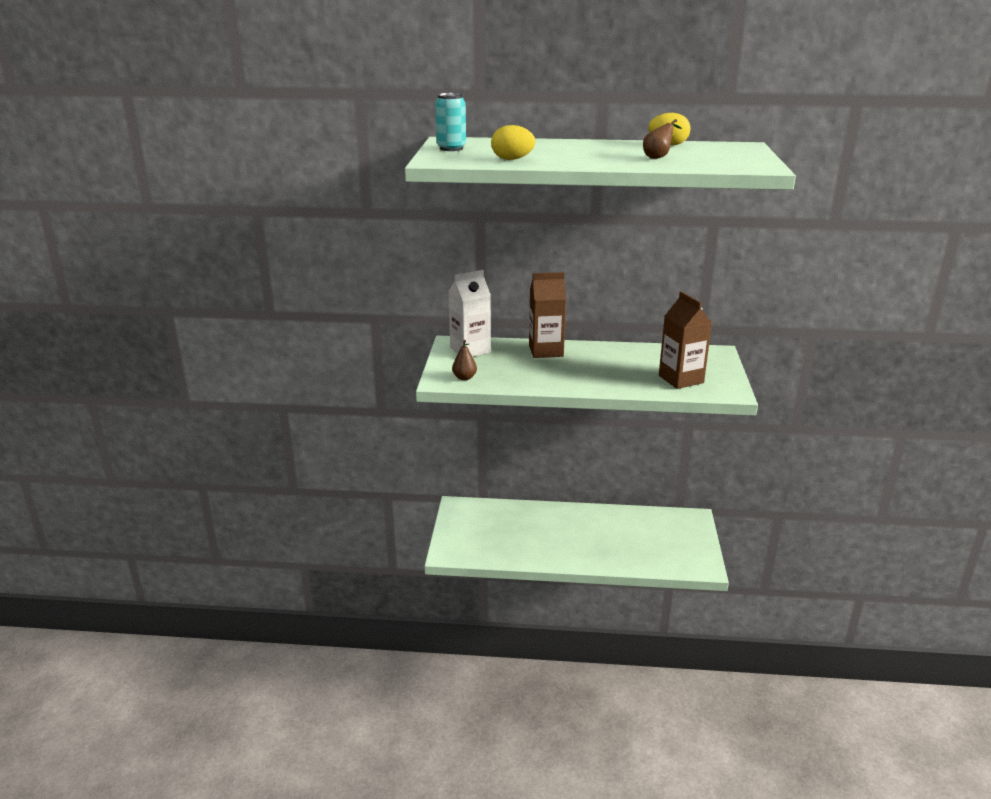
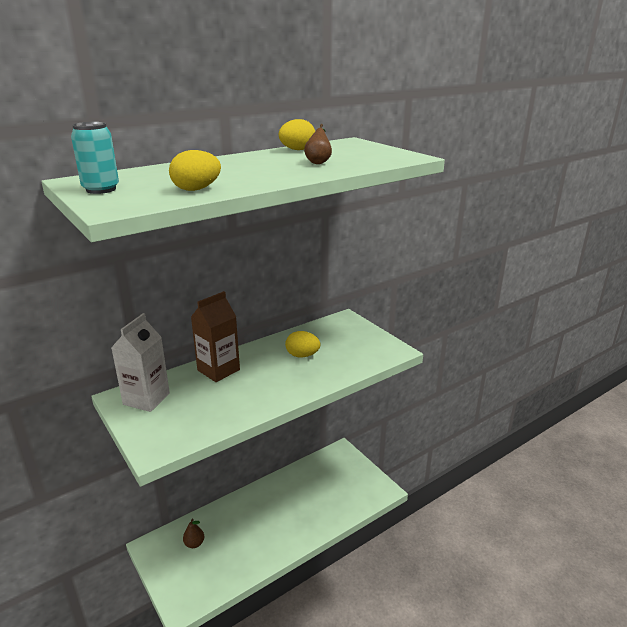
camera: 40 degrees left, 0 degrees up
(464, 378) = (174, 434): brown pear -> brown pear (194, 543)
(632, 365) = (302, 355): none -> yellow egg
(681, 379) = (351, 353): brown carton -> none

